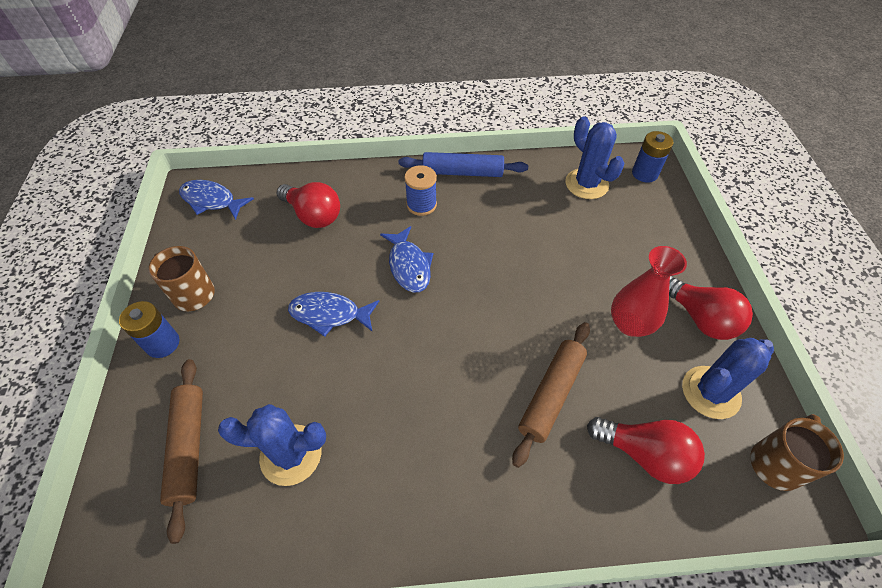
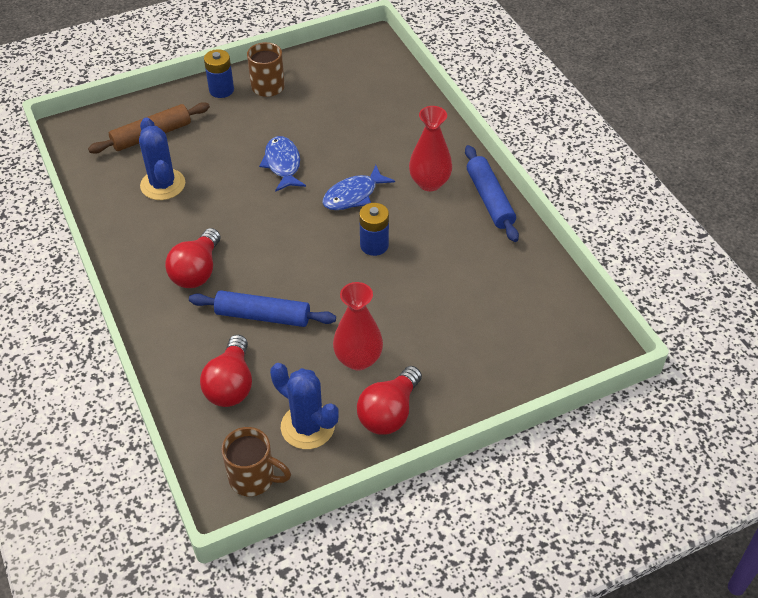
camera: 70 degrees right, 5 degrees down
(211, 201) = (363, 57): blue fish -> none
(313, 215) = (379, 120): red light bulb -> red light bulb (197, 271)
(421, 205) = (429, 183): blue spool -> red vase
(551, 394) = (263, 316): brown rolling pin -> blue rolling pin
(586, 184) = (529, 298): blue cactus -> none
(644, 173) = (577, 346): blue battery -> blue battery (374, 245)

